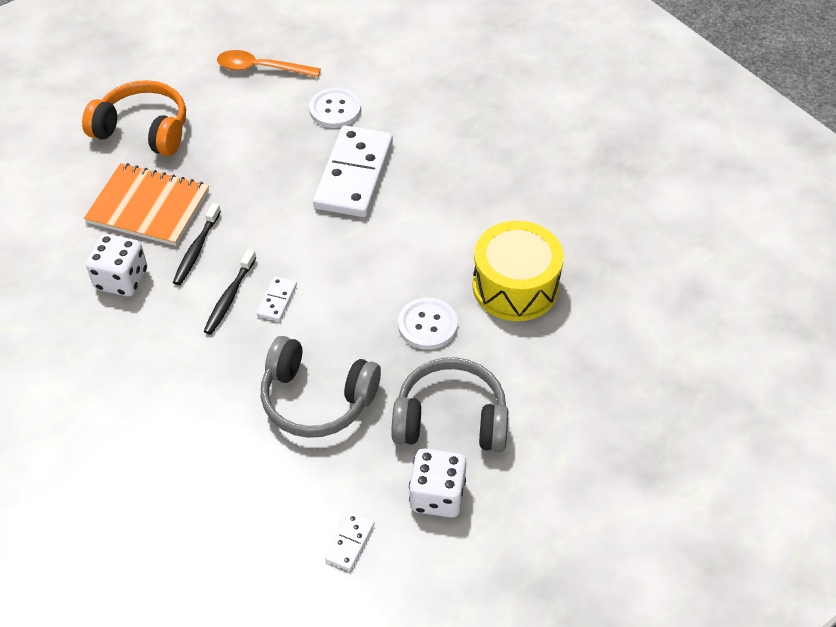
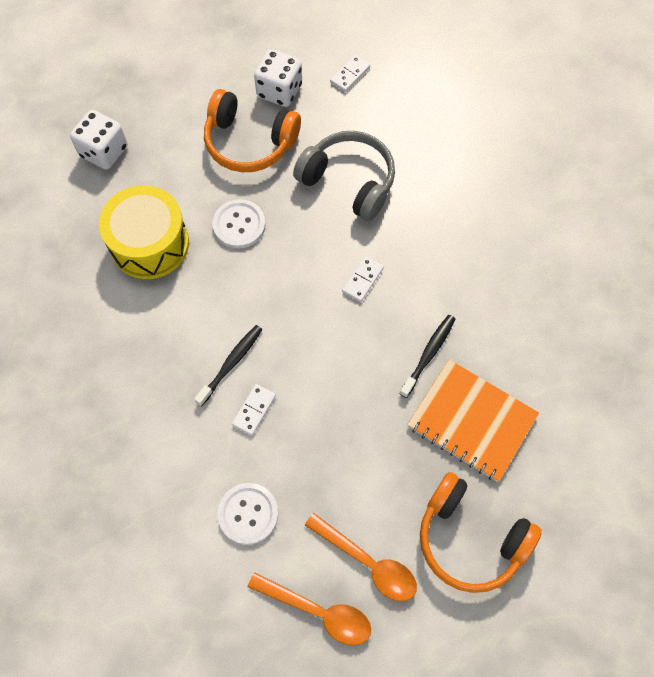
camera: 165 degrees left, 15 degrees up
(121, 279) = (502, 337): white dice -> white dice (104, 151)
(227, 100) = (368, 563): none -> orange spoon
(229, 297) = (404, 293): black toothbrush -> black toothbrush (231, 364)
(354, 175) = (254, 410): white domino -> white domino, size x0.42
(451, 419) = (249, 142): grey headphones -> orange headphones

